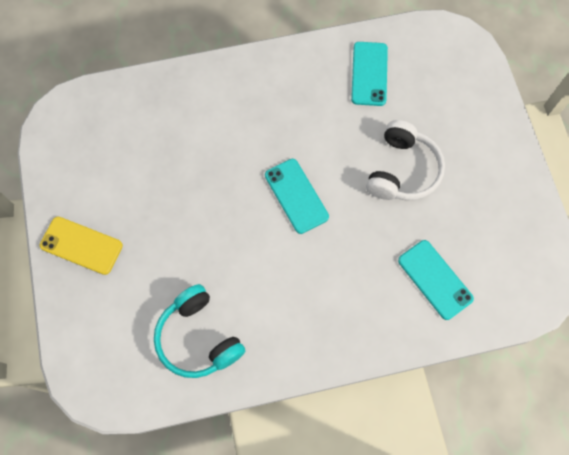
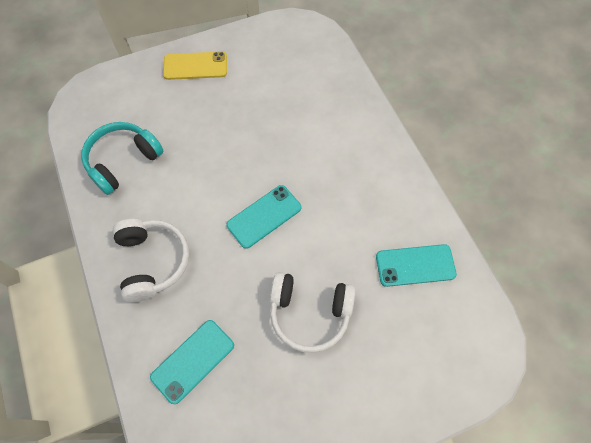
camera: 80 degrees right, 5 degrees down
(81, 245) = (195, 66): yellow phone -> yellow phone turned 75 degrees clockwise
(328, 311) = (152, 261): none -> white headphones

